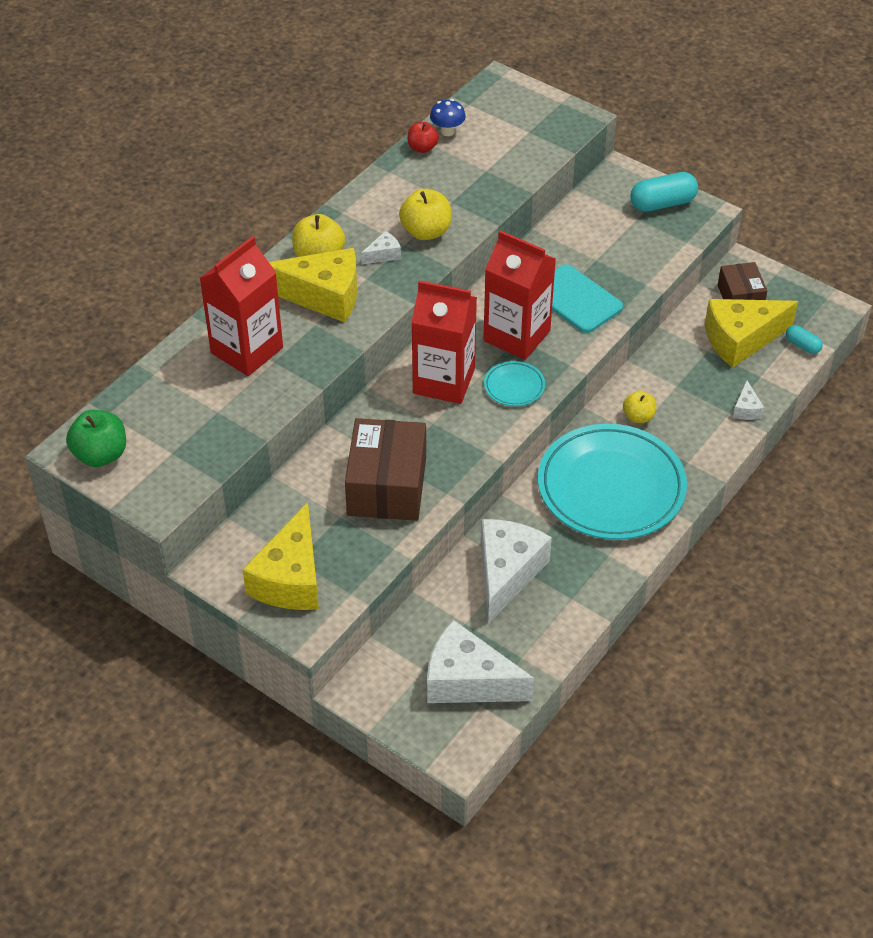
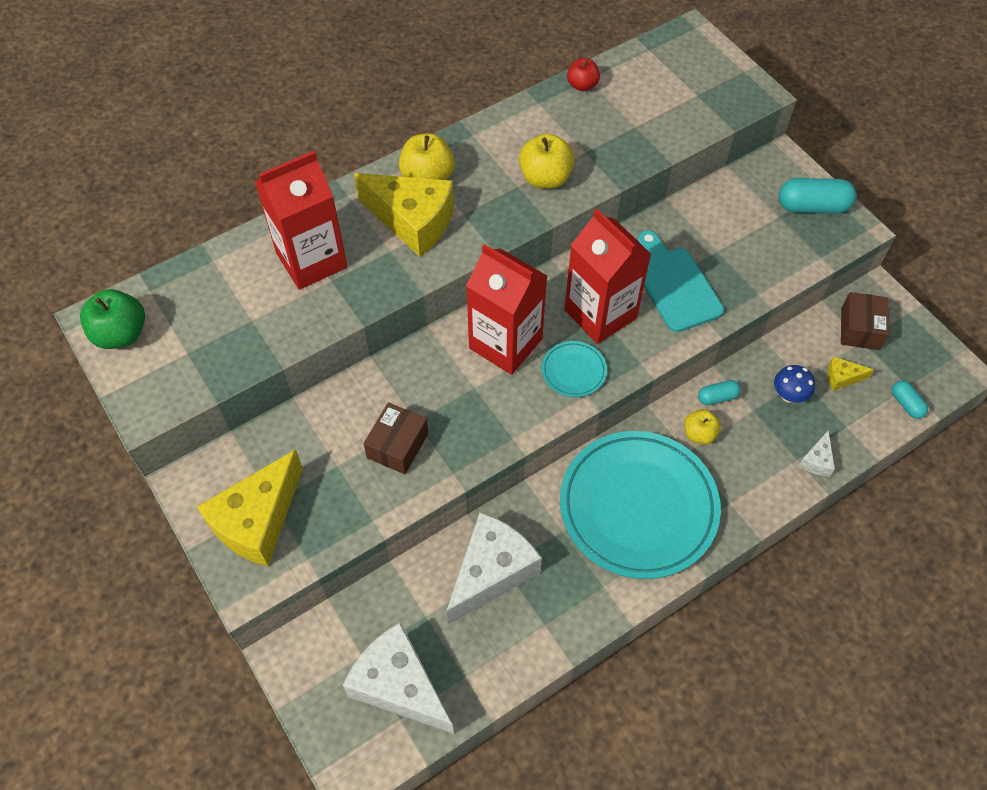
camera: 20 degrees right, 10 degrees up
(383, 254) = (492, 192): white cheese -> none
(387, 486) = (397, 445): brown box -> brown box, size x0.58
(447, 131) = (615, 74): blue mushroom -> blue mushroom (789, 395)
(641, 384) = (717, 397): none -> turquoise capsule
(741, 340) = (842, 378): yellow cheese -> yellow cheese, size x0.43

